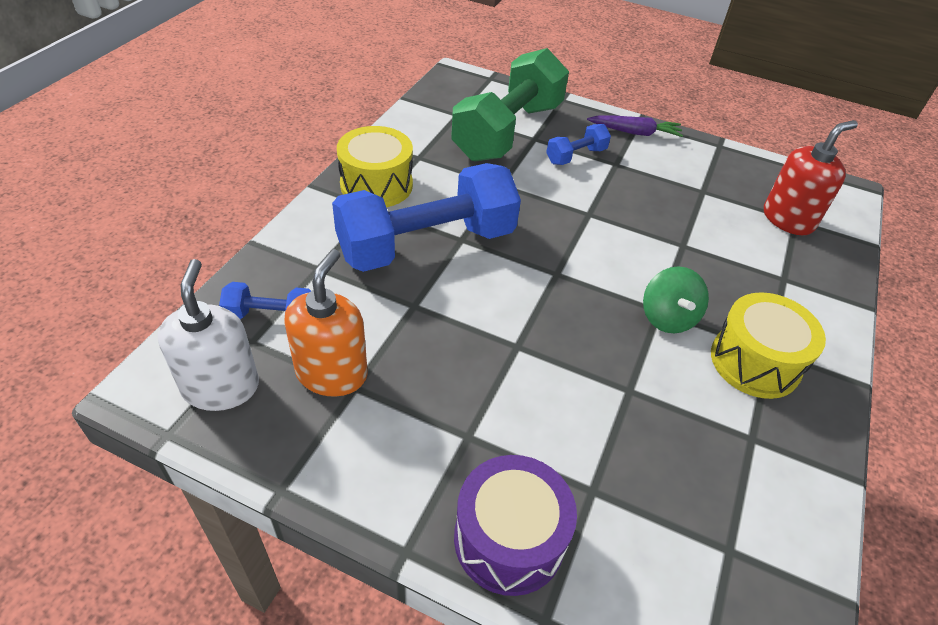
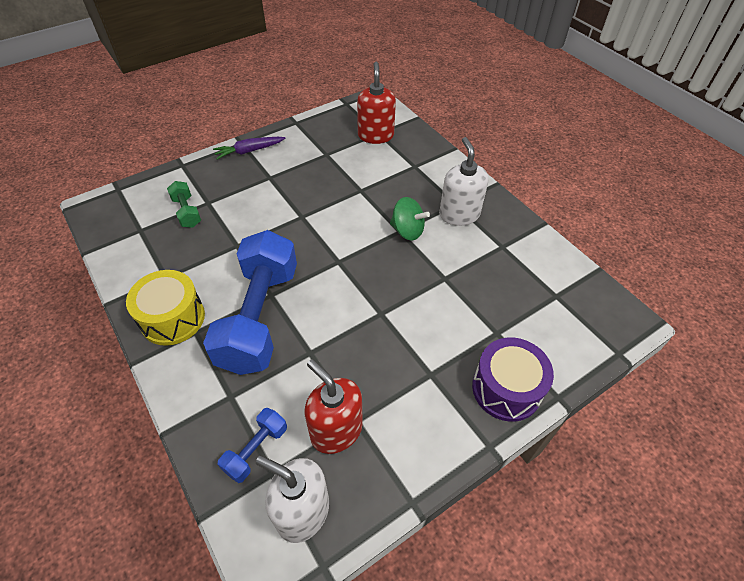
camera: 55 degrees left, 5 degrees up
(332, 373) = (336, 430): orange soap dispenser -> red soap dispenser
(508, 131) = (187, 212): green dumbbell -> green dumbbell, size x0.44
(576, 156) = (245, 192): blue dumbbell -> none
(634, 132) = (249, 151): purple carrot -> purple carrot turned 150 degrees counterclockwise
(755, 362) = (459, 214): yellow drum -> white soap dispenser

